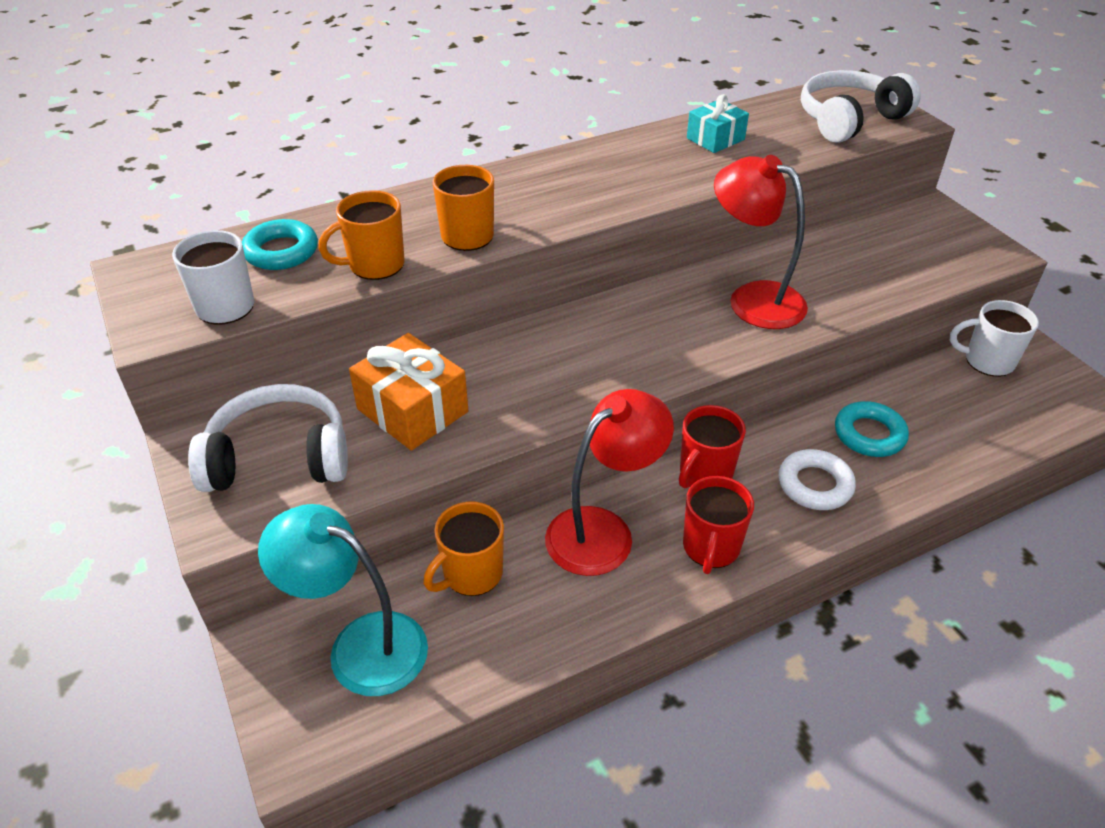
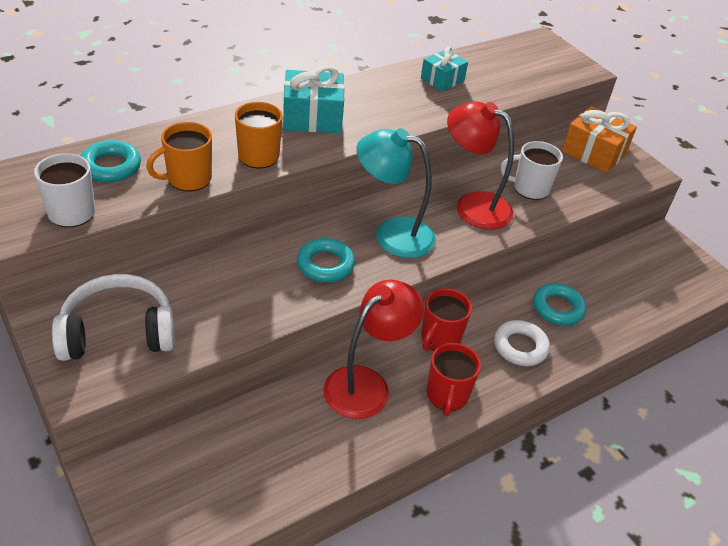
camera: 10 degrees left, 0 degrees up
(360, 645) = (188, 476): turquoise lamp -> turquoise lamp (392, 234)
(412, 410) = (220, 293): orange gift -> orange gift (593, 152)
(471, 574) = (269, 419): orange mug -> none
(541, 188) = (312, 117): none -> turquoise gift
(551, 374) = (325, 265): none -> turquoise ring
(849, 120) = (541, 67): white headphones -> none
(987, 361) = (640, 252): white mug -> white mug (529, 188)

